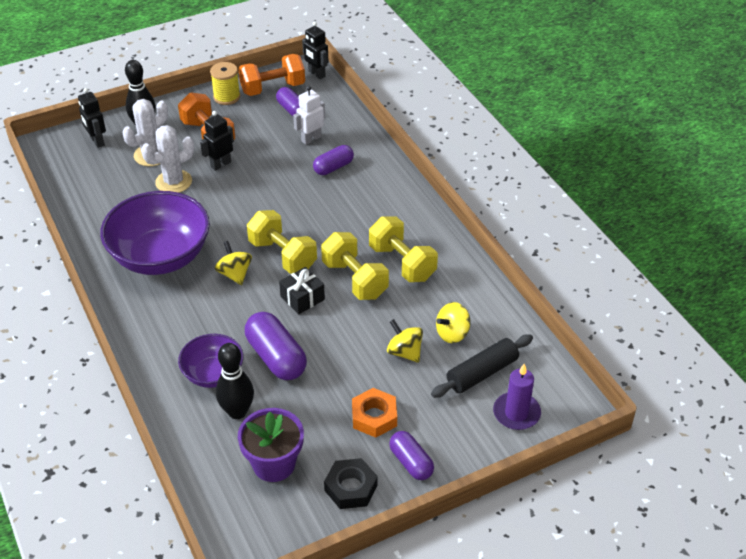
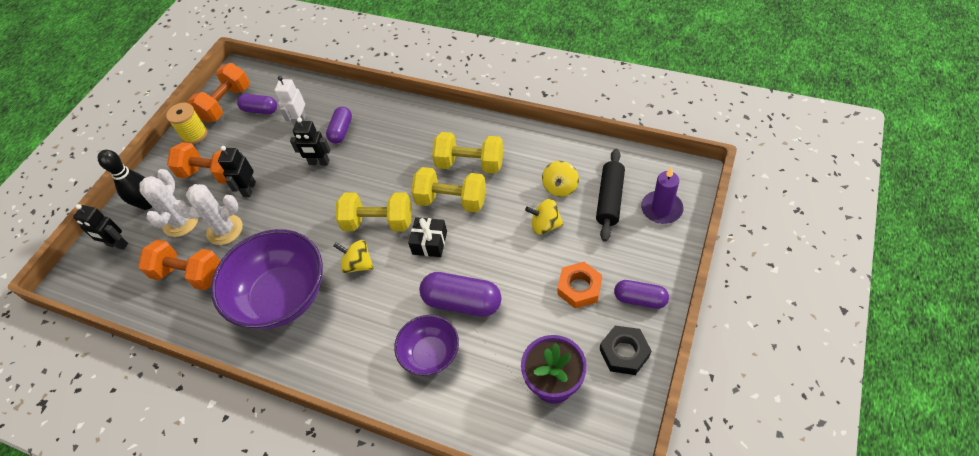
camera: 35 degrees left, 10 degrees up
(119, 196) = (189, 274): none -> orange dumbbell
(173, 182) = (225, 230): white cactus -> white cactus turned 60 degrees clockwise
(237, 412) = (482, 367): black bowling pin -> none
(316, 74) = (249, 72): black robot -> black robot (319, 162)

